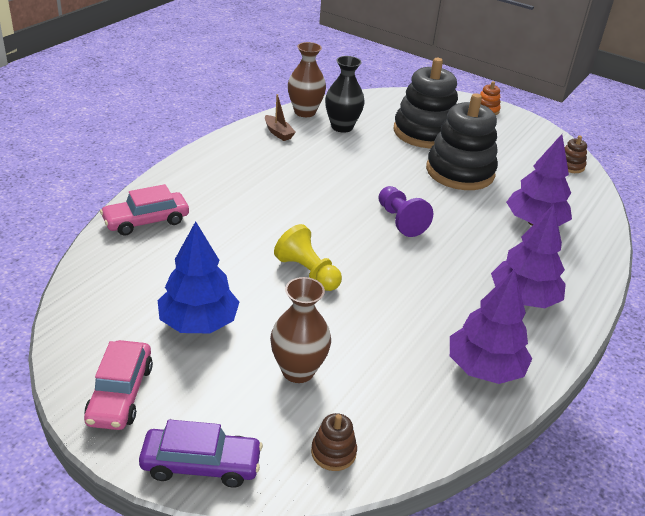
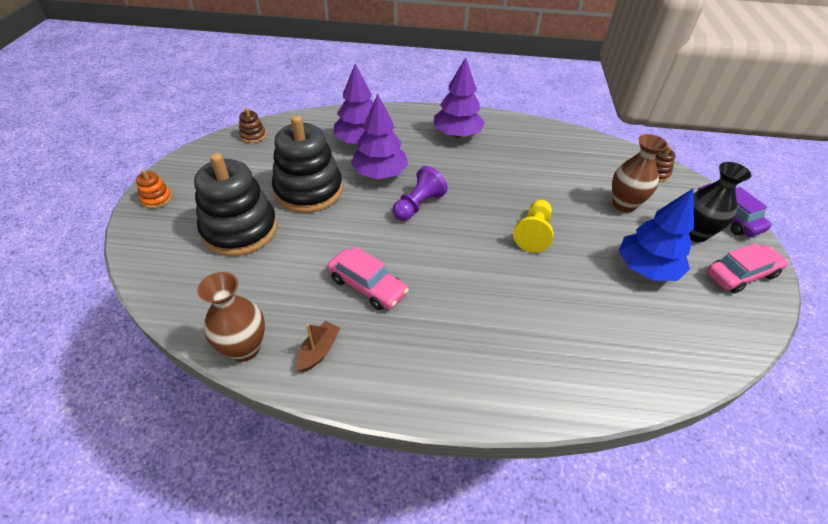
camera: 115 degrees left, 10 degrees up
(146, 221) = (583, 376): pink car -> pink car (367, 286)
(342, 127) = (266, 298): black vase -> black vase (694, 233)
(484, 368) = (535, 138): purple tree -> purple tree (380, 173)

